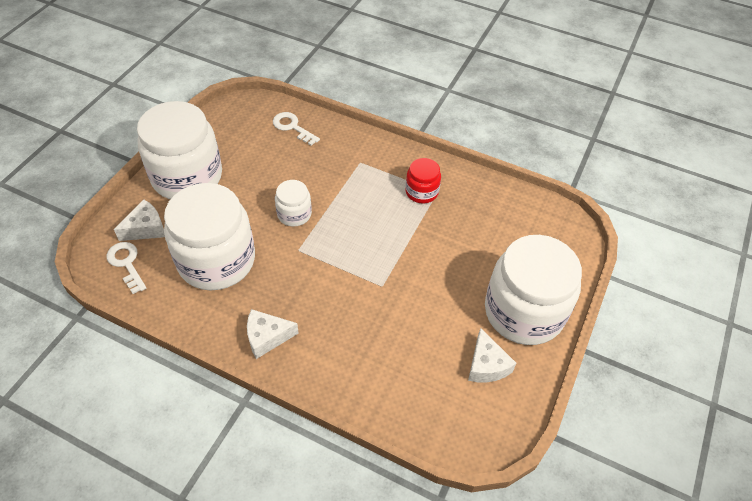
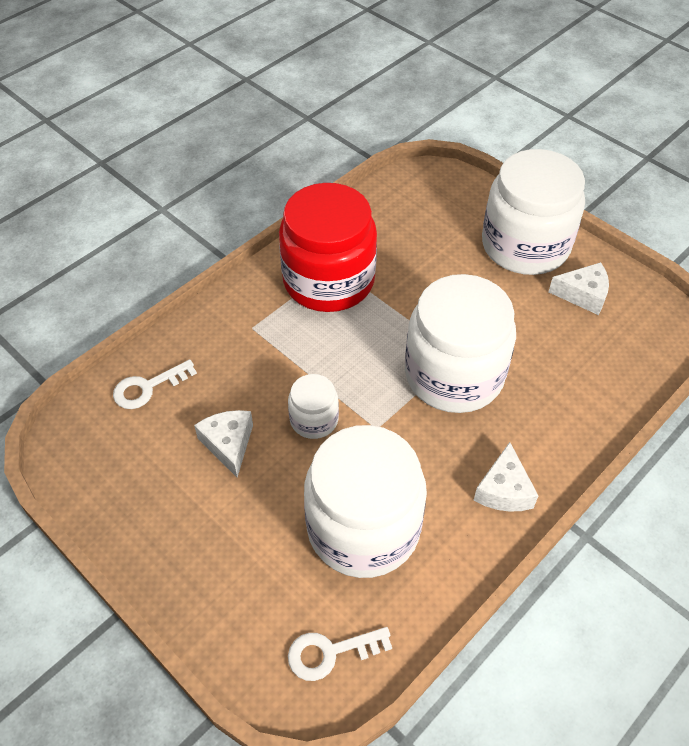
camera: 70 degrees left, 0 degrees up
(146, 228) = (269, 616): white cheese -> white cheese (228, 444)
(187, 176) = (185, 543): white jar -> white jar (454, 375)
(421, 192) = (328, 280): red jar -> red jar, size x2.13

